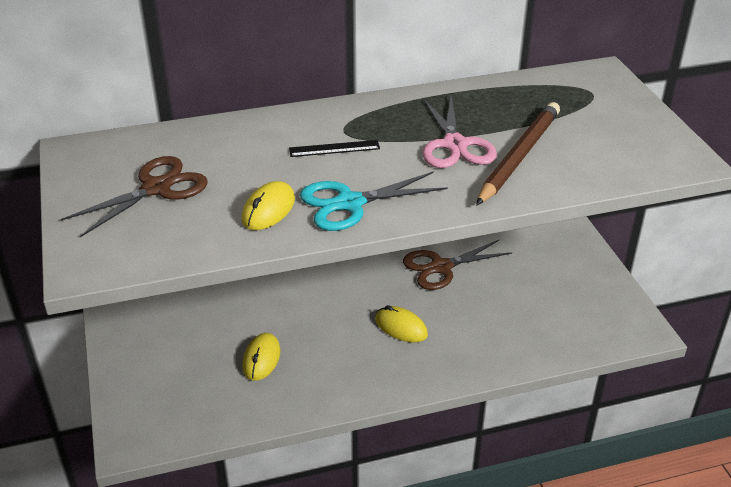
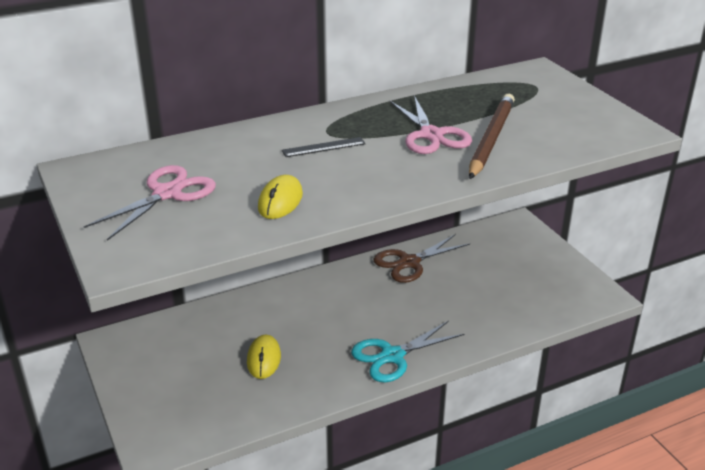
camera: 10 degrees left, 5 degrees down
(156, 188) = (167, 194): brown scissors -> pink scissors
(350, 203) = (354, 189): turquoise scissors -> turquoise scissors (392, 356)
(401, 327) = (387, 317): yellow mouse -> none

